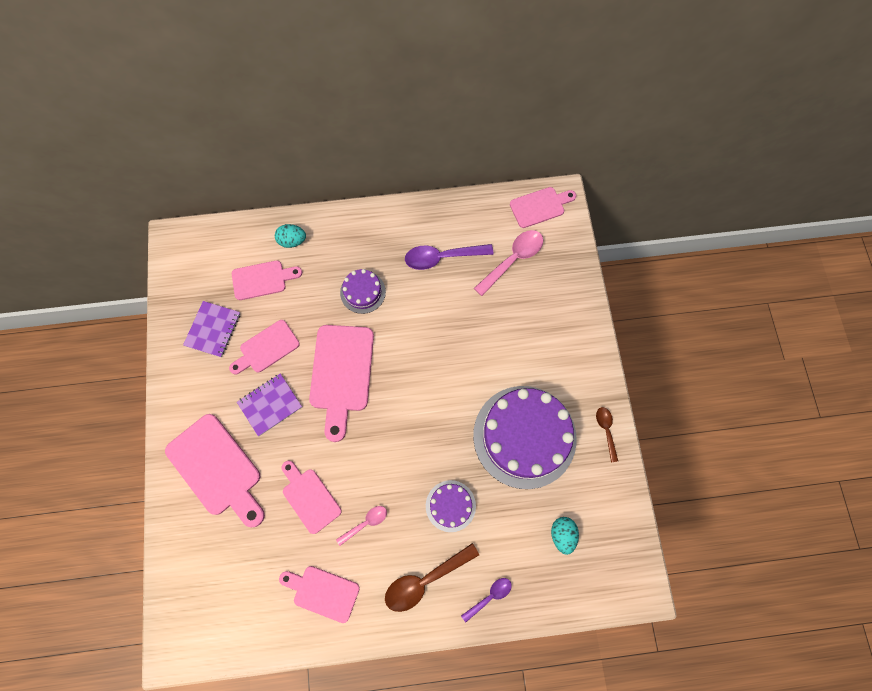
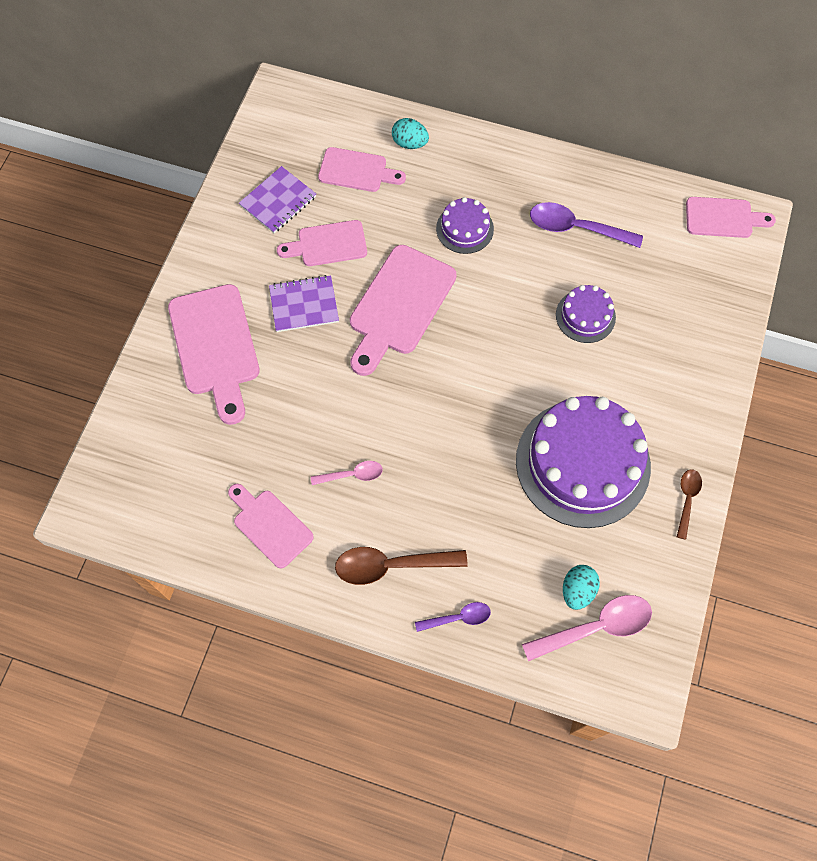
camera: 25 degrees right, 5 degrees down
(309, 497) = (302, 420): pink cutting board -> none
(450, 506) = (458, 500): purple cake -> purple cake (585, 316)
(513, 260) = (661, 264): pink spoon -> pink spoon (596, 627)

